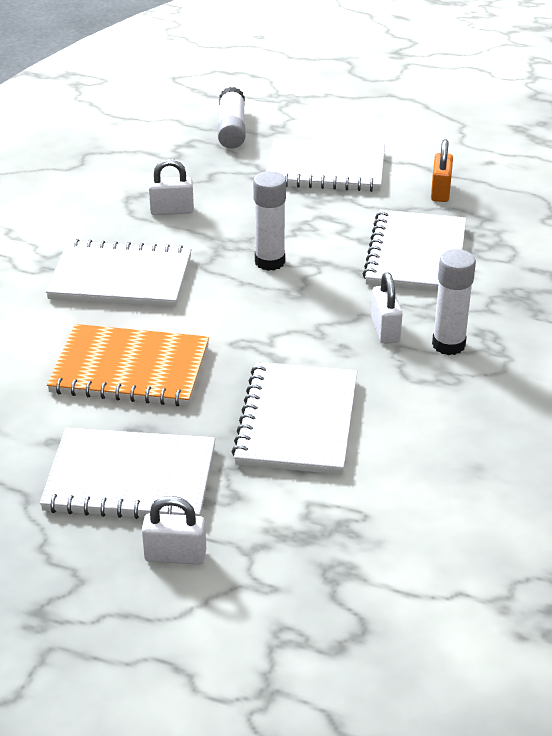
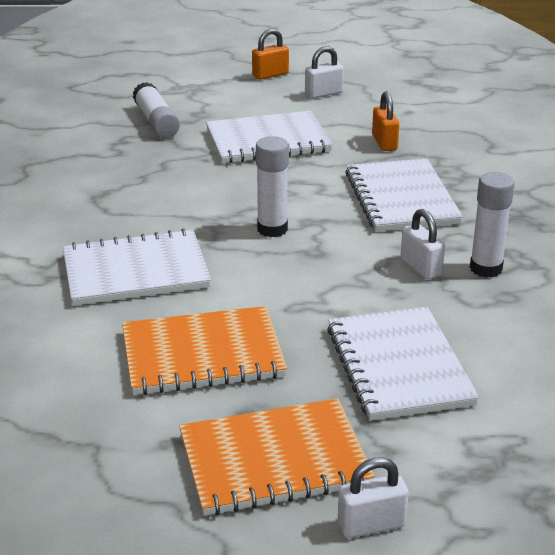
camera: 20 degrees left, 5 degrees down
(130, 479) = (274, 460): white notebook -> orange notebook
(172, 210) = (146, 201): white padlock -> white padlock (323, 93)
(375, 96) = (270, 75): none -> orange padlock

